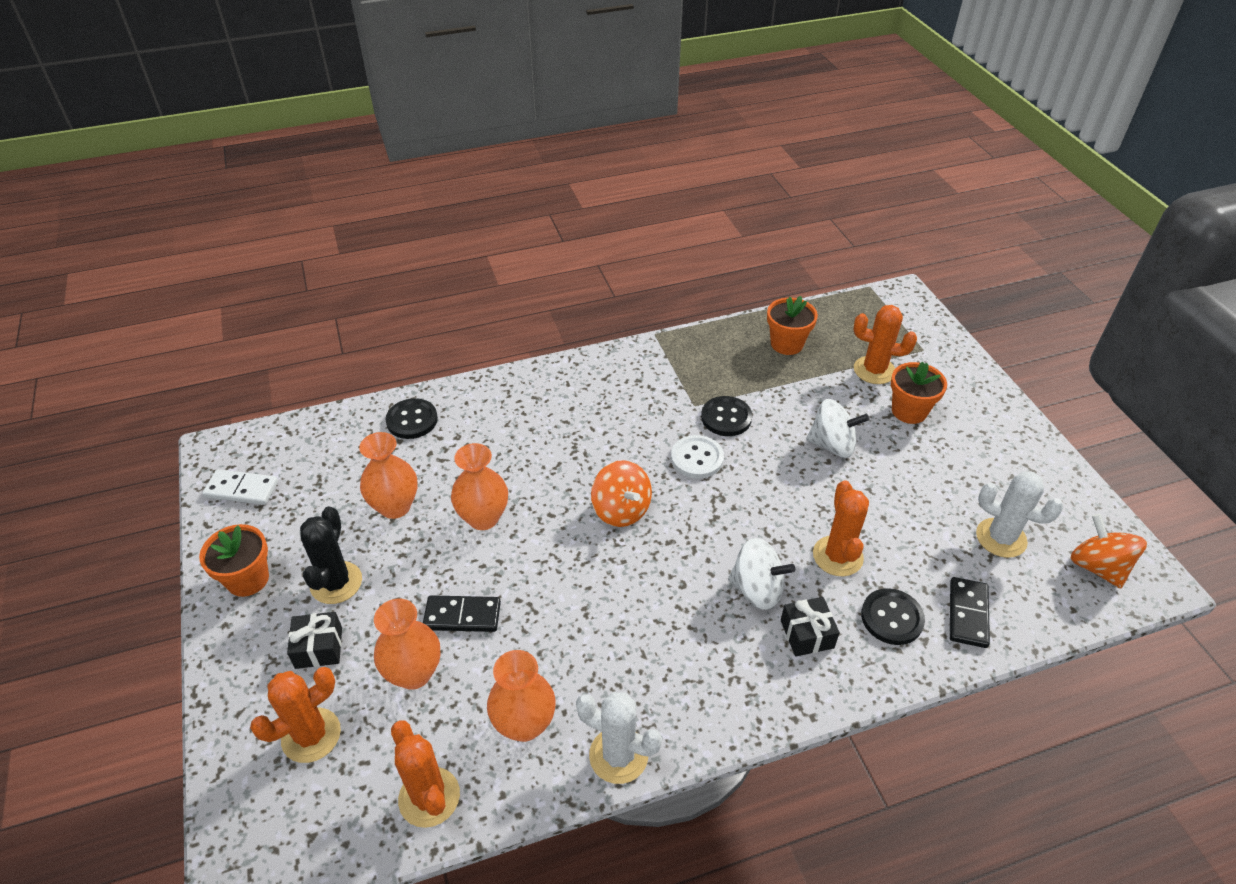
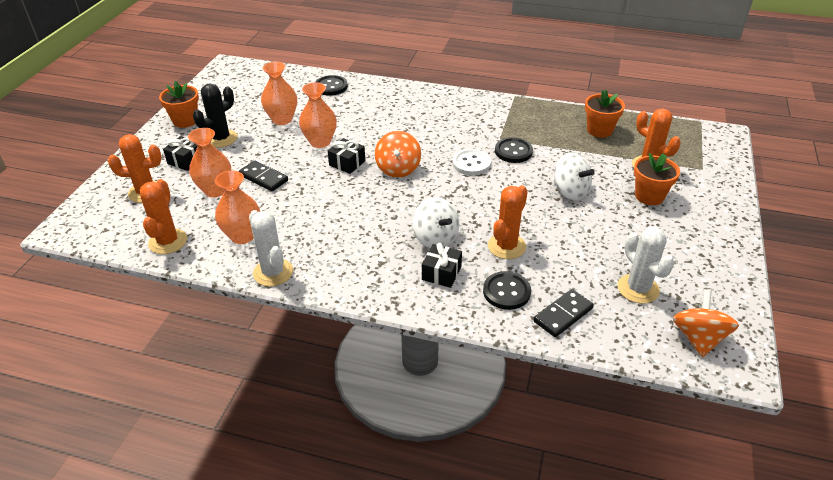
camera: 35 degrees right, 5 degrees down
(241, 489) = (221, 85): white domino -> none
(550, 534) = (347, 163): none -> black gift

